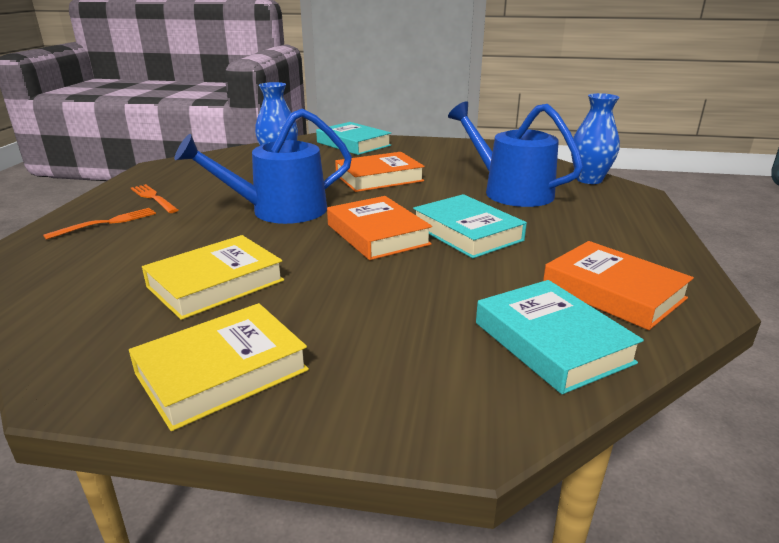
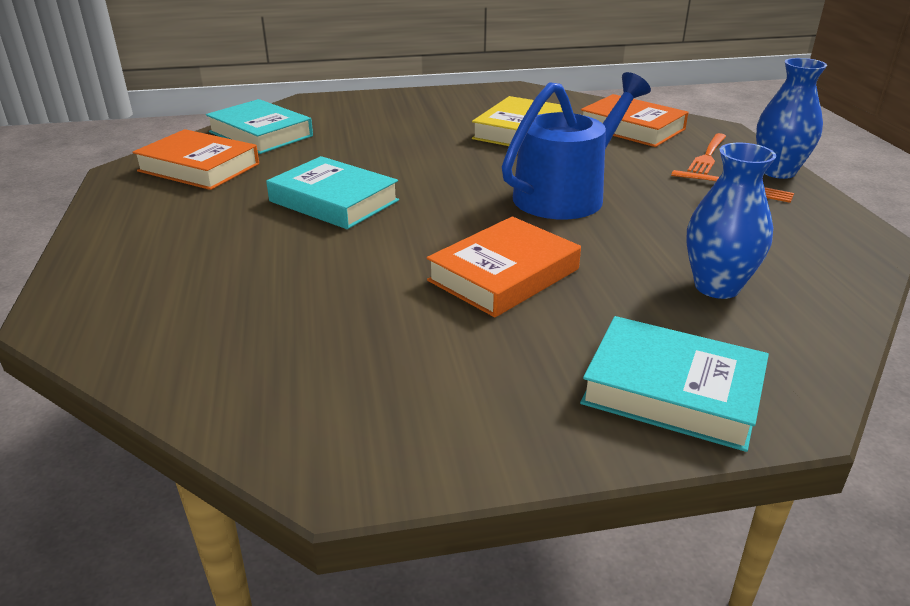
camera: 160 degrees right, 5 degrees up
(222, 371) = (450, 101): yellow book -> none
(377, 234) = (429, 184): orange book -> orange book (632, 128)
(511, 191) = (278, 281): blue watering can -> none
(589, 180) = (123, 342): blue vase -> blue vase (778, 172)

